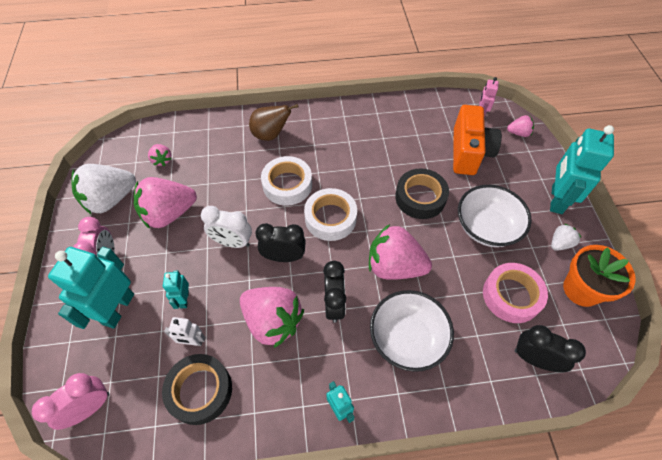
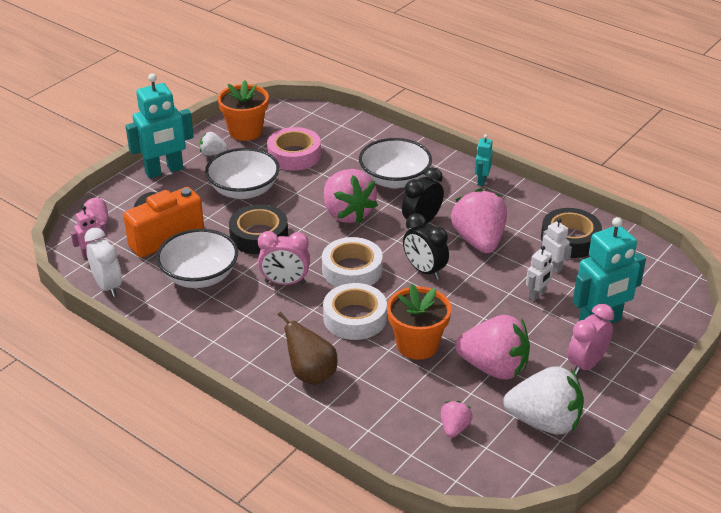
camera: 135 degrees left, 20 degrees down
(89, 408) = (661, 277): pink clock -> pink clock (285, 282)
(184, 299) = (537, 295): turquoise robot -> white robot
(231, 195) = (417, 345): none -> orange flower pot
(232, 242) = (457, 307): white clock -> white clock (108, 286)
(408, 144) = (199, 276): none -> white bowl
(534, 359) = (331, 129): black clock -> none

